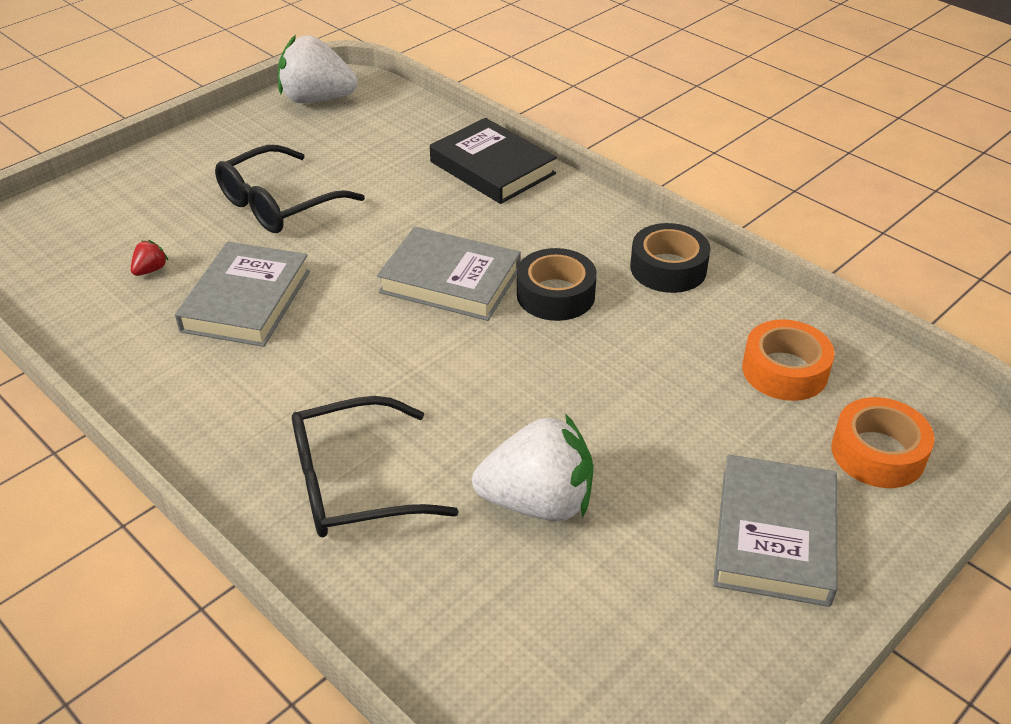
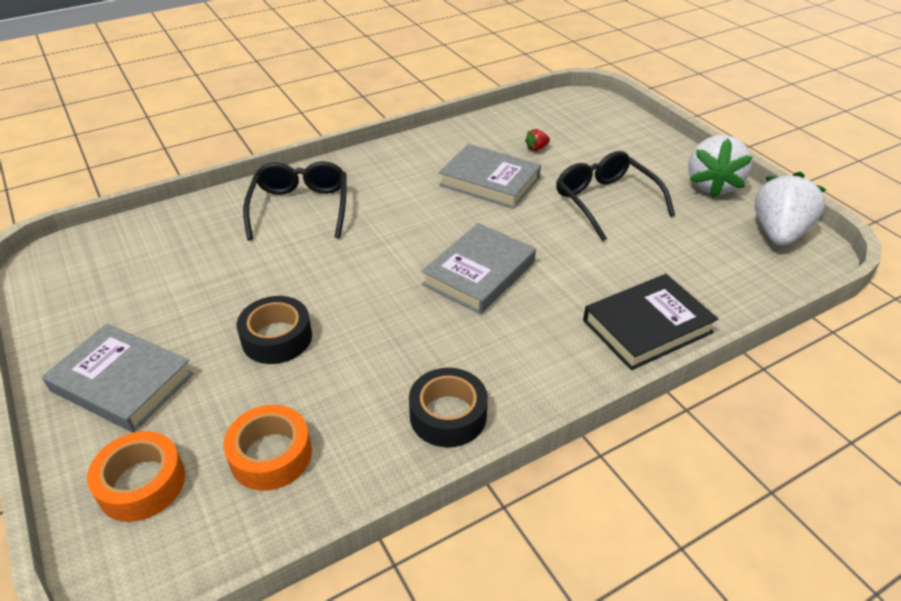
camera: 105 degrees right, 0 degrees up
(150, 270) = (536, 148): red strawberry -> red strawberry turned 105 degrees clockwise
(538, 502) = (235, 276): white strawberry -> white strawberry (712, 185)
(555, 295) = (438, 328): black tape -> black tape (277, 338)

